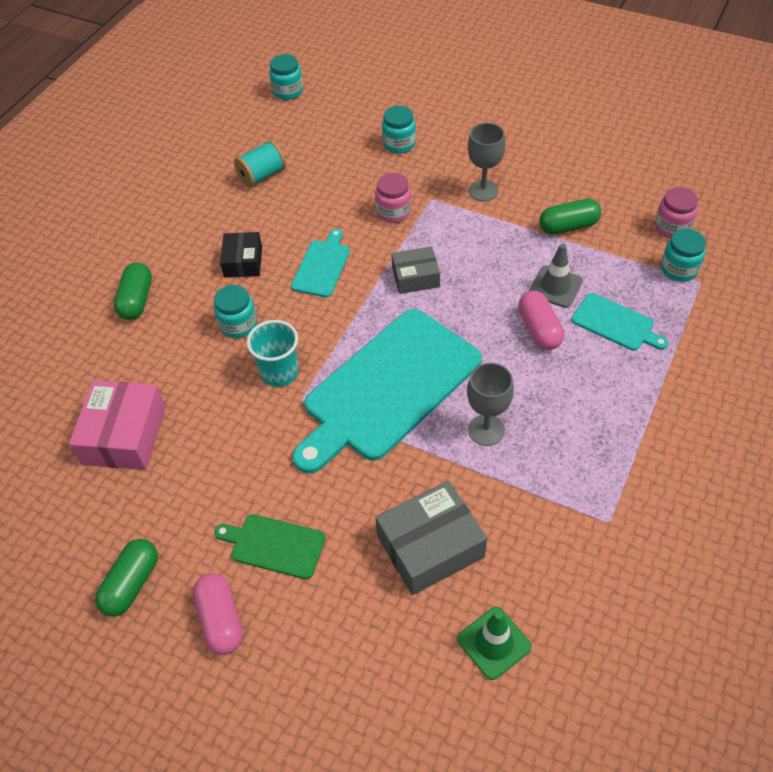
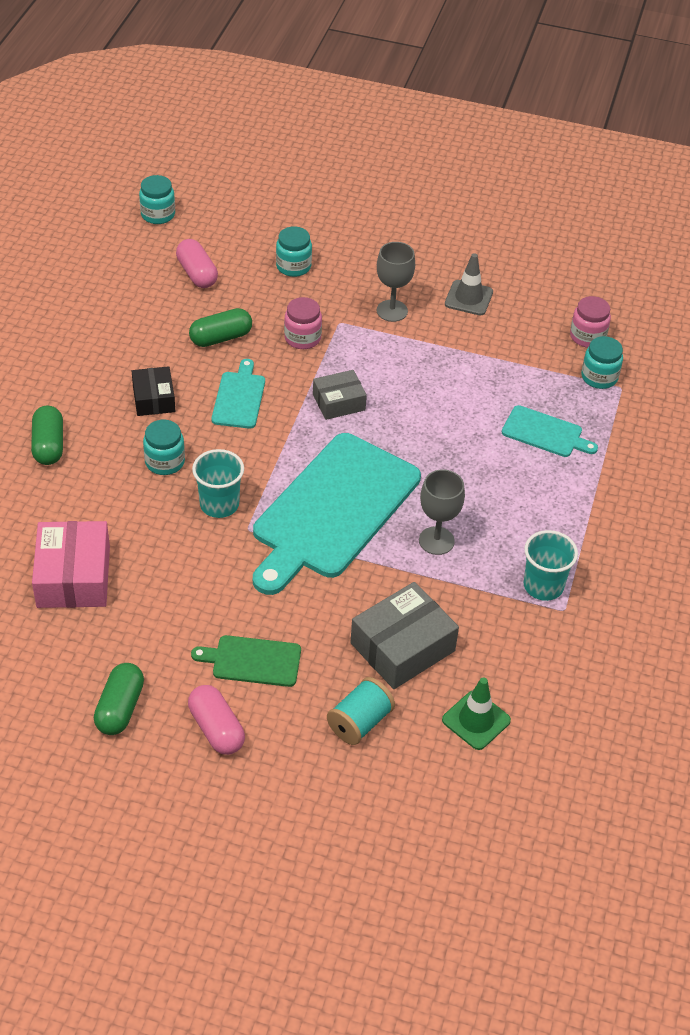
camera: 15 degrees left, 5 degrees down
(262, 175) = (152, 308): turquoise spool -> turquoise spool (359, 722)
(539, 329) = (472, 444): pink capsule -> pink capsule (197, 274)
(555, 287) = (481, 402): grey traffic cone -> grey traffic cone (468, 298)
(568, 226) = (484, 342): green capsule -> green capsule (221, 338)
(590, 491) = (543, 586): none -> turquoise cup

